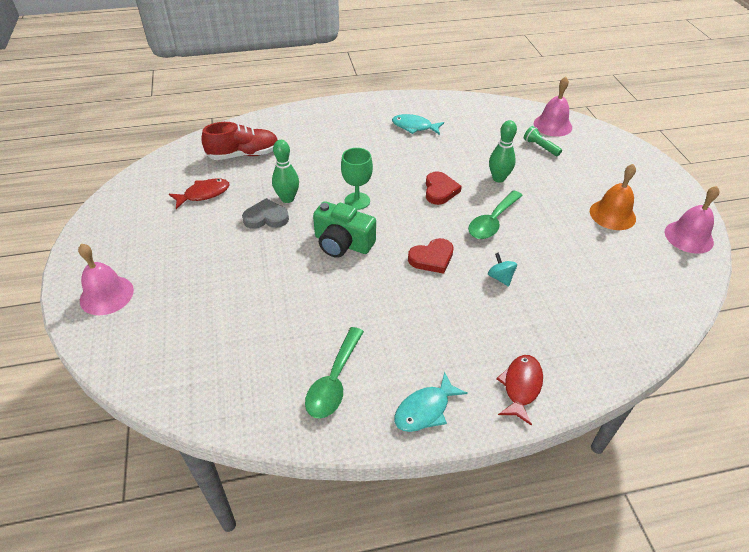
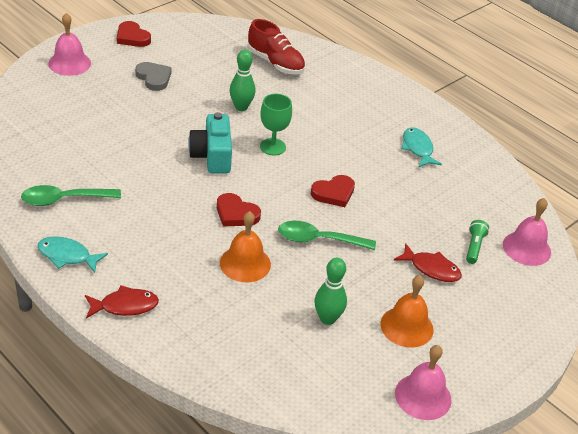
camera: 55 degrees right, 5 degrees down
(112, 230) = (132, 37): none -> red heart
(204, 194) = (208, 62): red fish -> red fish (431, 269)
(266, 217) = (208, 104): grey heart -> grey heart (154, 78)
(342, 243) = (212, 156): green camera -> turquoise camera
(498, 178) = (389, 228): green bowling pin -> green bowling pin (327, 319)
(500, 277) = (245, 263): turquoise spinning top -> orange bell

